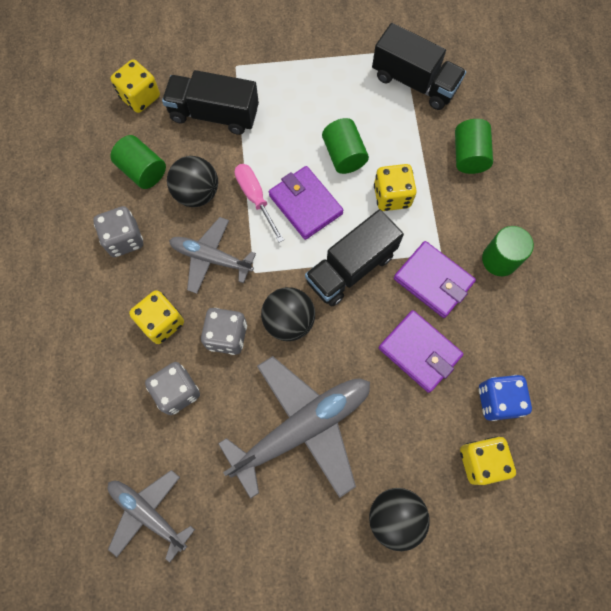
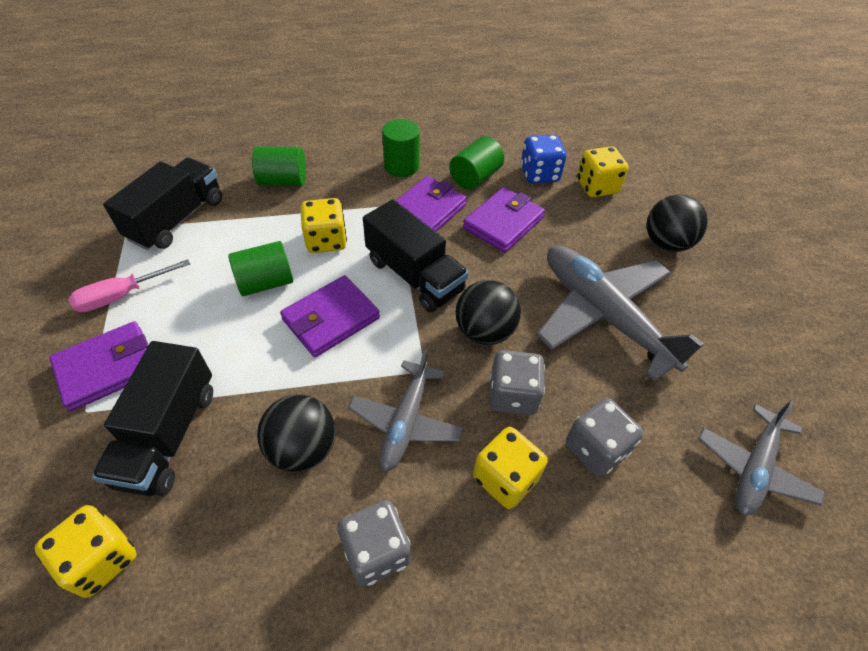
camera: 95 degrees left, 20 degrees down
(143, 171) = (253, 536): green cylinder -> green cylinder (475, 177)
(255, 198) = (317, 374): pink screwdriver -> pink screwdriver (121, 296)
(268, 69) = (107, 368): none -> purple wallet

